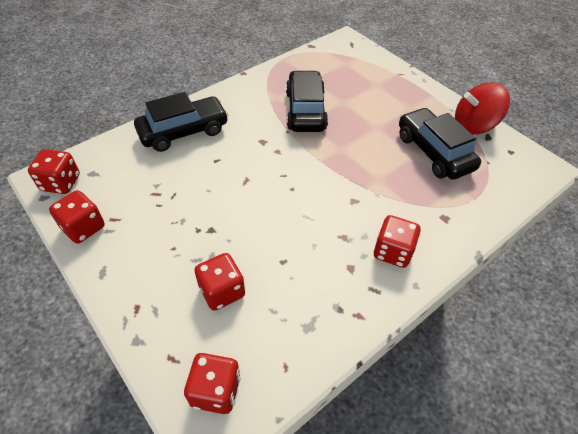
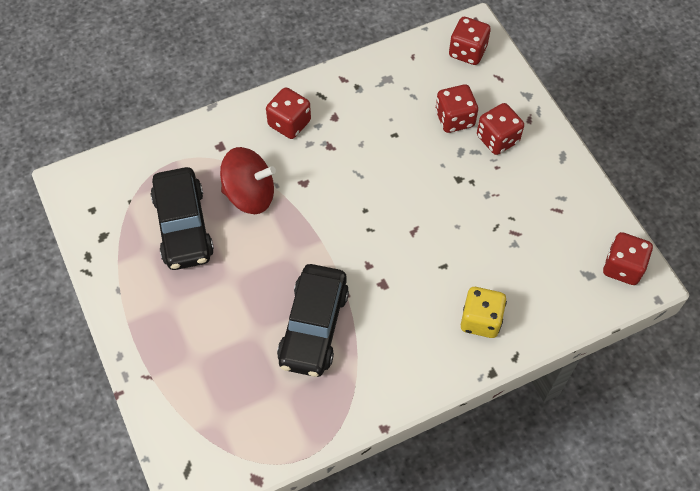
camera: 165 degrees left, 10 degrees up
(83, 227) = (587, 205): red dice -> red dice (497, 139)
(184, 131) = (480, 320): black car -> yellow dice
(473, 125) = (108, 257): red spinning top -> red spinning top (249, 194)

